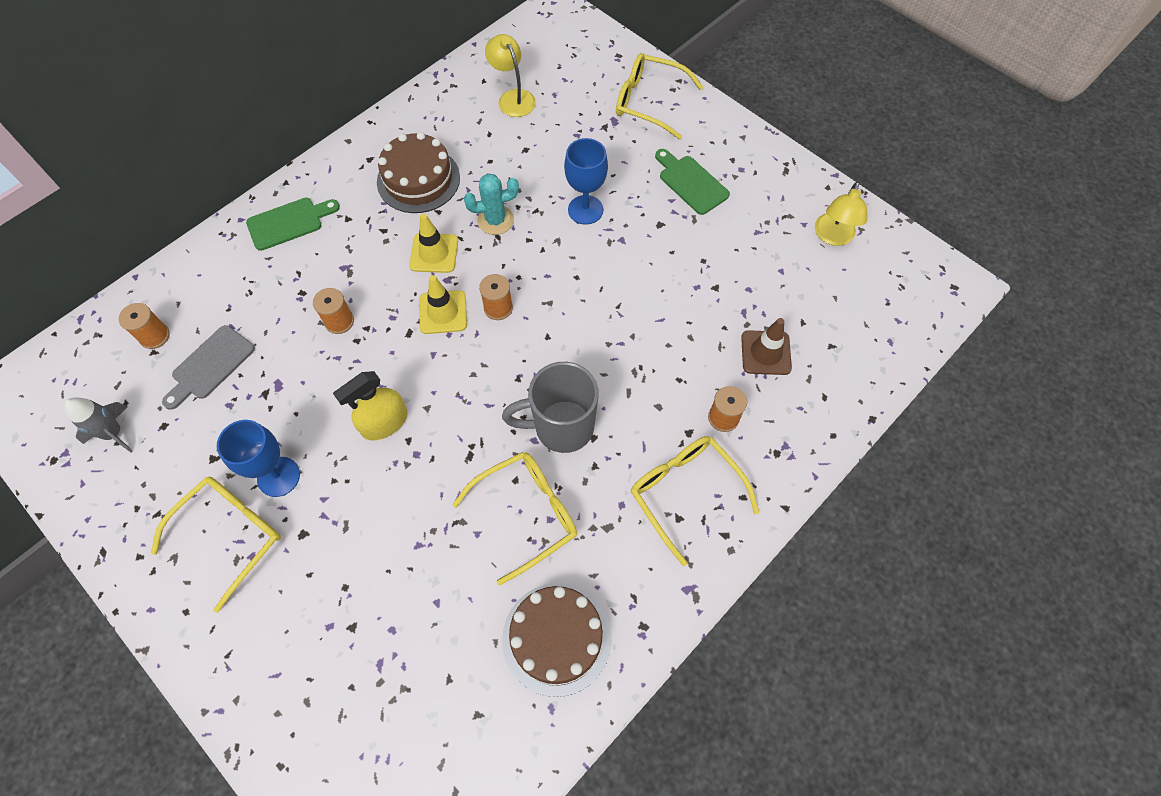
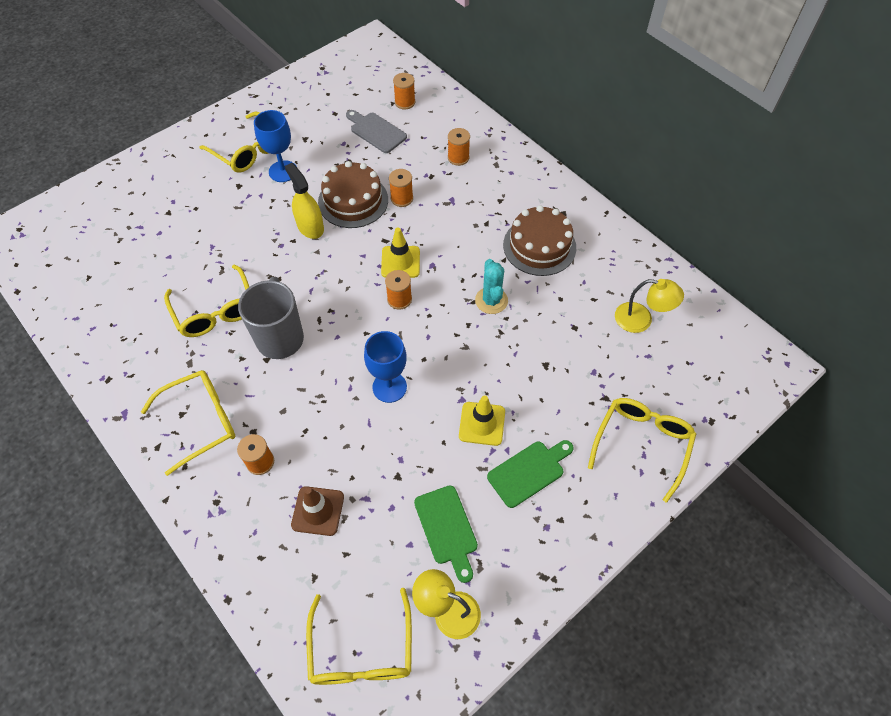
camera: 95 degrees right, 5 degrees down
(113, 433) = (334, 91): grey rocket -> none
(271, 265) = (458, 158): none -> orange spool
(289, 223) = (498, 165): green cutting board -> green cutting board (447, 528)
(434, 253) = (459, 256): yellow traffic cone -> yellow traffic cone (482, 424)
(513, 98) = (641, 320): yellow lamp -> yellow lamp turned 45 degrees clockwise
(556, 638) = (119, 324): brown cake -> brown cake (353, 201)
(585, 210) = (499, 372): blue goblet -> blue goblet (389, 387)
(884, 298) = (361, 650): none -> yellow glasses

